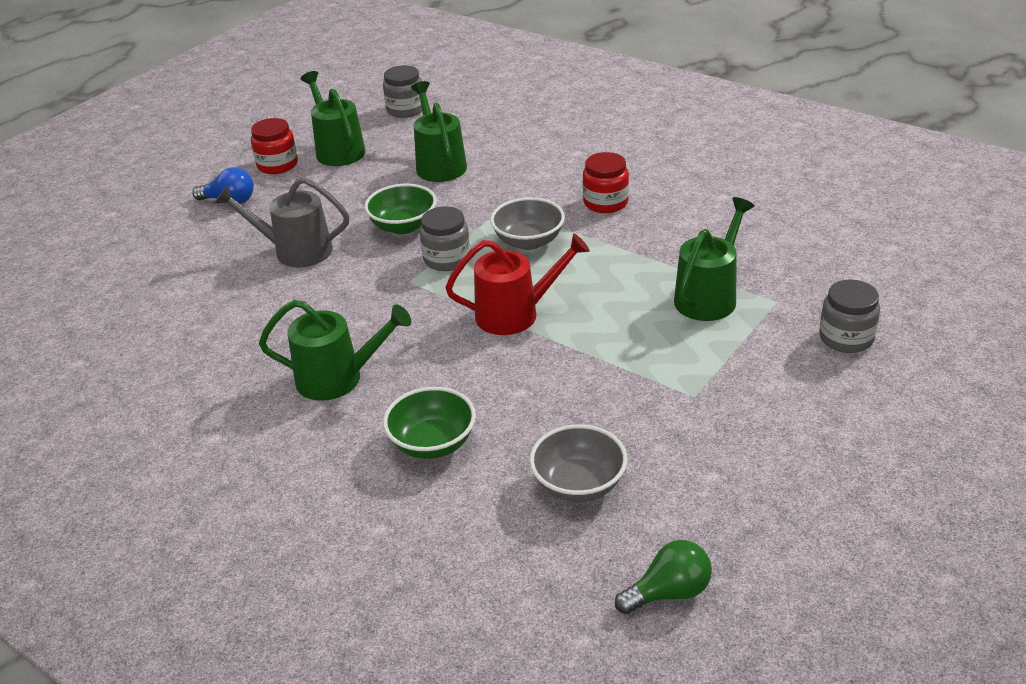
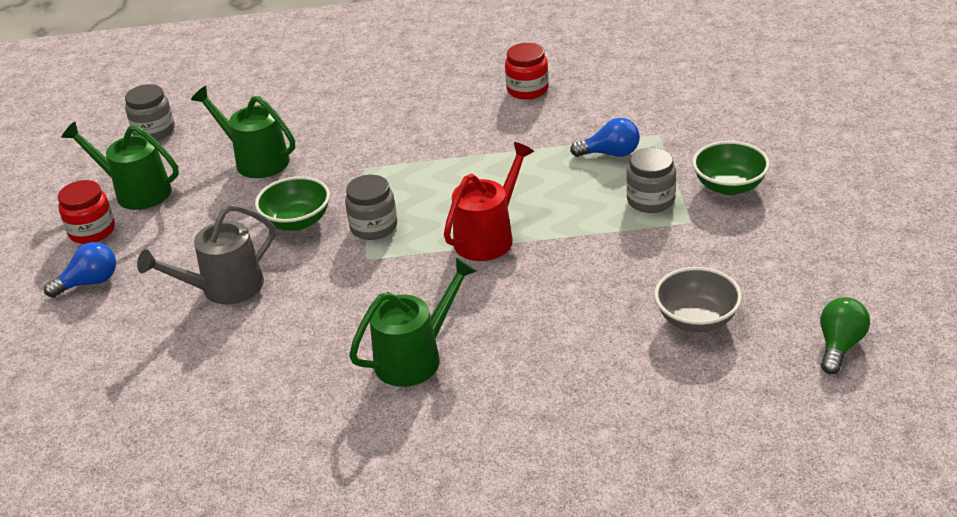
camera: 40 degrees left, 0 degrees up
(432, 443) = (558, 356): green bowl -> green bowl (729, 186)
(528, 241) = (422, 181): grey bowl -> none
(605, 202) = (442, 125): red jar -> red jar (527, 90)
(709, 296) = (610, 154): green watering can -> blue light bulb
(846, 338) = (732, 135): grey jar -> grey jar (650, 200)

